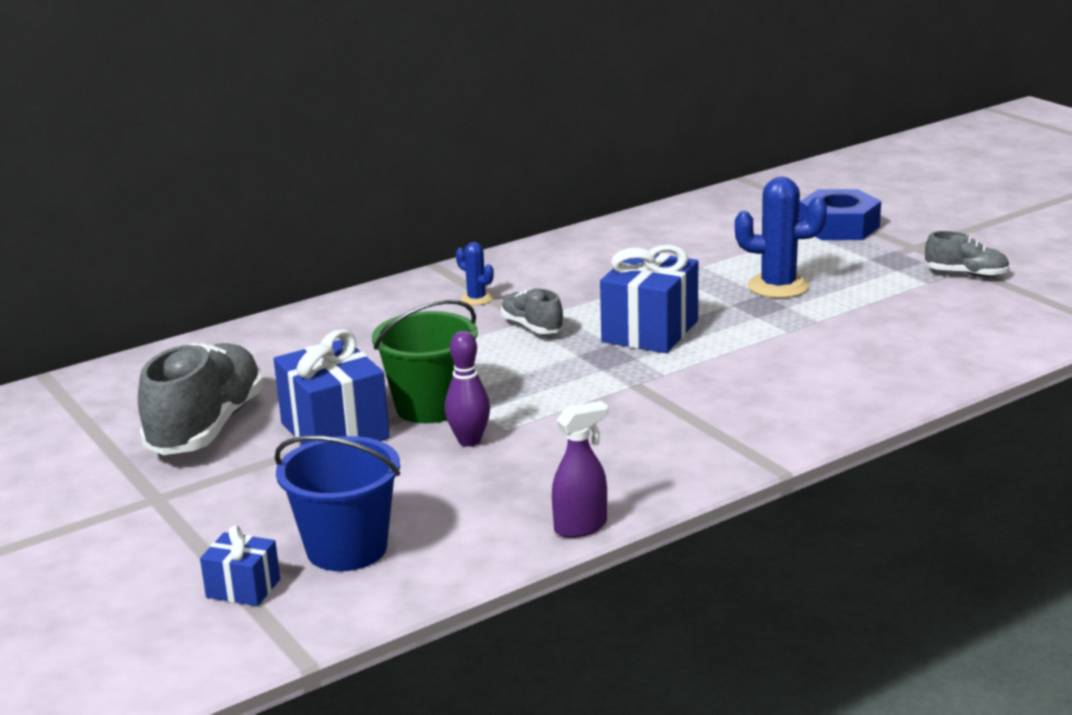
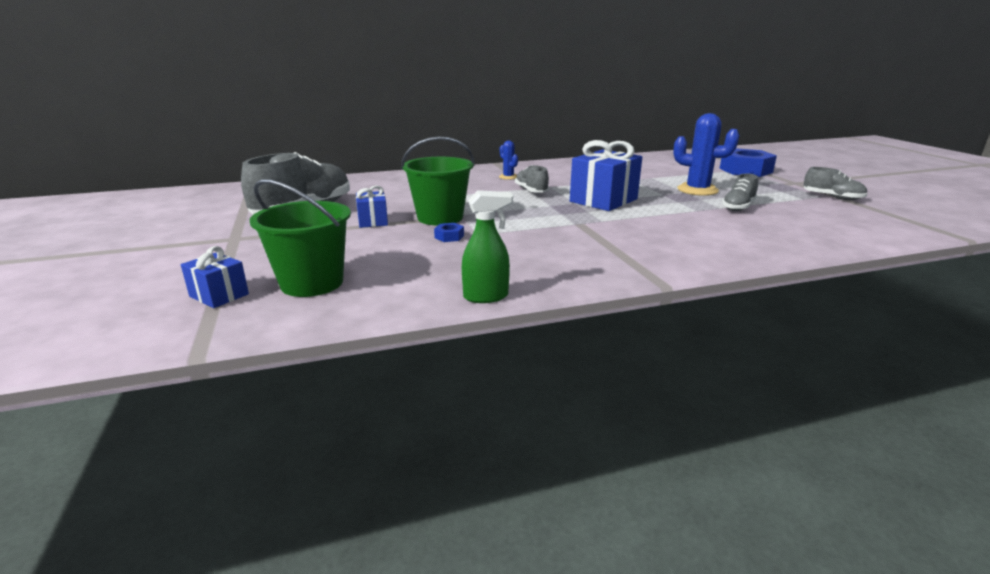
camera: 15 degrees right, 0 degrees up
(335, 431) = (373, 221): blue gift -> blue gift, size x0.53
(346, 549) = (312, 283): blue bucket -> green bucket
(469, 441) = (449, 237): purple bowling pin -> blue nut
(581, 527) = (486, 297): purple spray bottle -> green spray bottle
(842, 316) = (738, 207): none -> grey shoe

